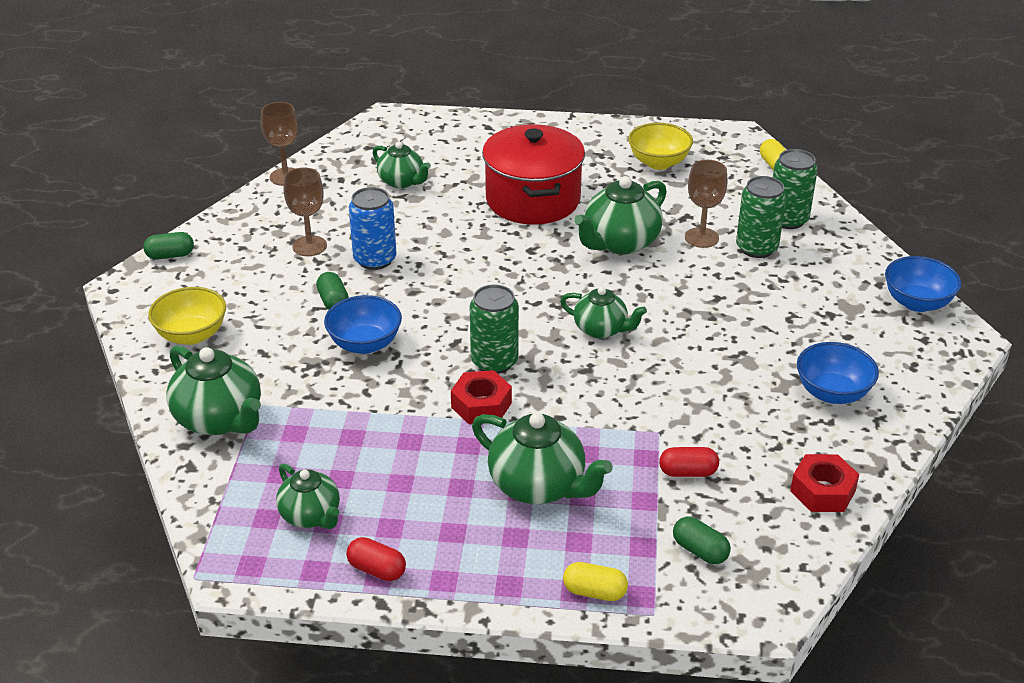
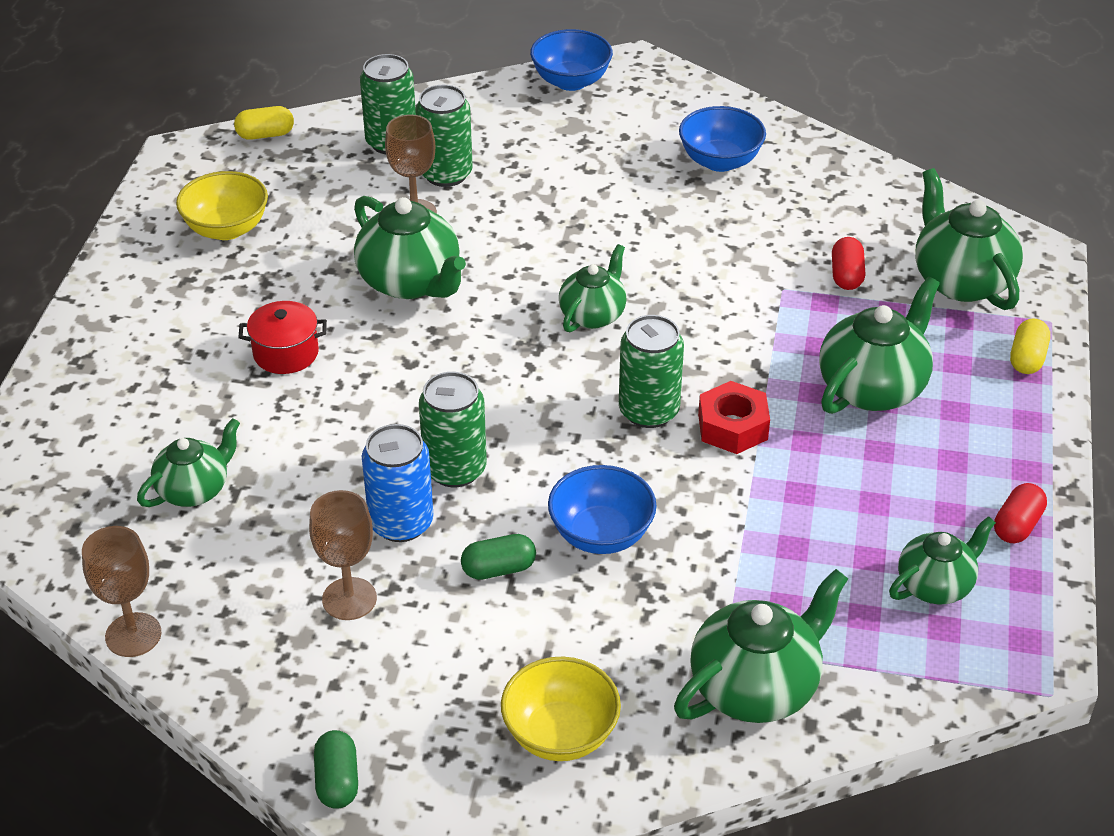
camera: 85 degrees left, 5 degrees up
(426, 277) = (455, 469): none -> green can
(533, 200) = (286, 353): red pot -> red pot, size x0.48
(700, 550) = (961, 281): green capsule -> green teapot
(822, 491) = (870, 191): red nut -> none

